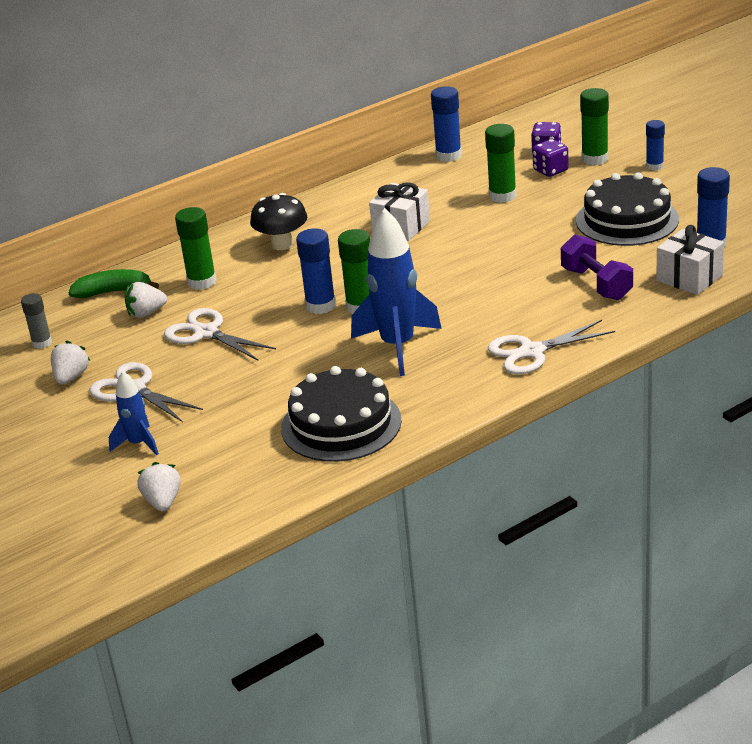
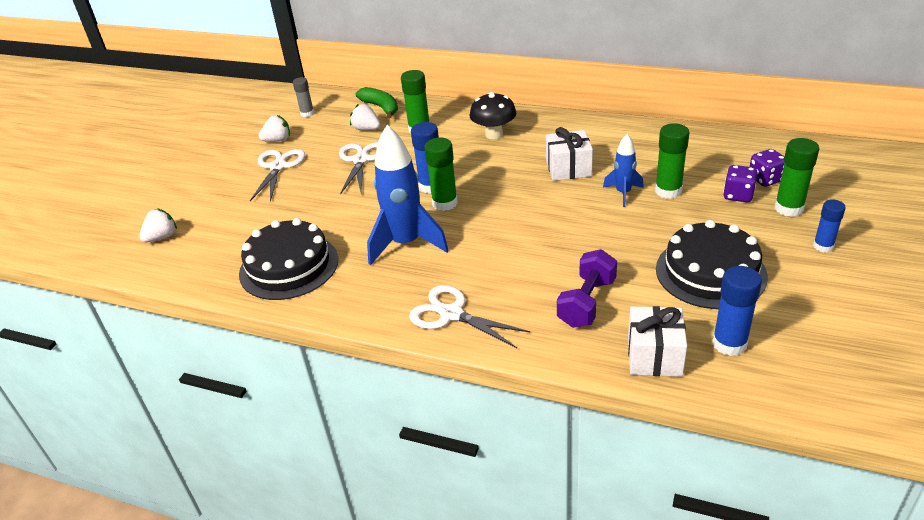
camera: 55 degrees right, 5 degrees up
(138, 444) = (220, 197): blue rocket -> blue rocket (623, 193)
(448, 155) = (695, 139): blue glue stick -> none

